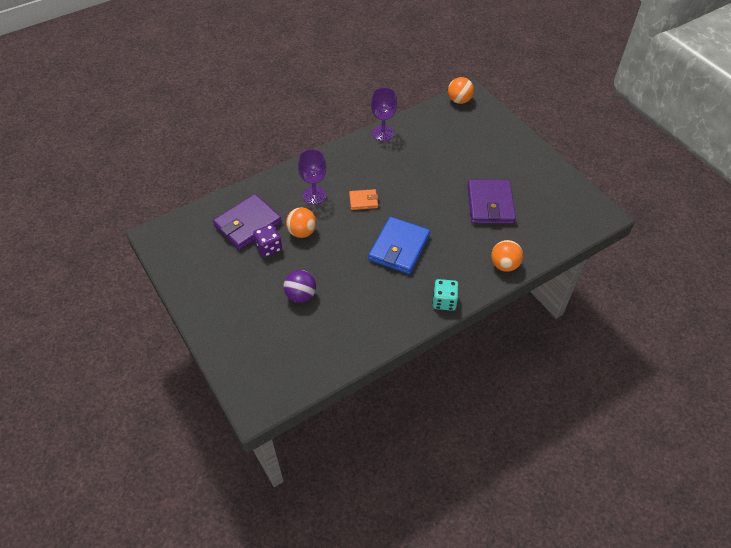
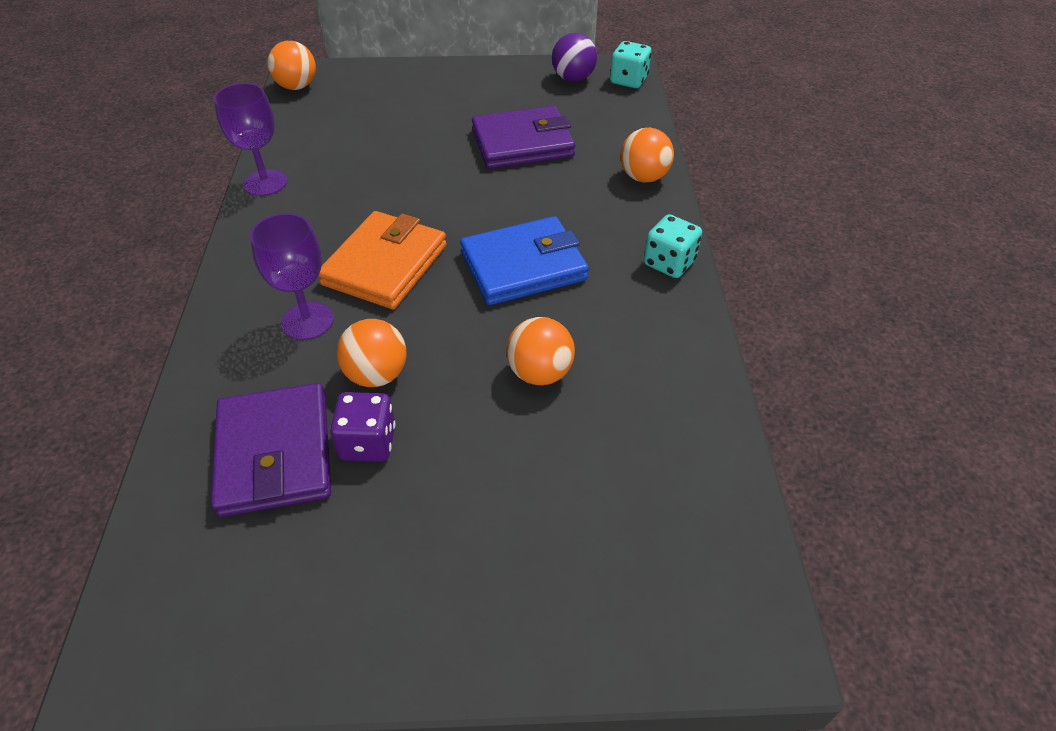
camera: 60 degrees left, 5 degrees down
(301, 295) = (526, 440): purple ball -> purple ball (573, 78)
(338, 283) = (540, 373): none -> orange ball
(363, 201) = (385, 265): orange wallet -> orange wallet, size x1.92
(399, 248) = (523, 266): blue wallet -> blue wallet turned 75 degrees counterclockwise
(490, 204) = (522, 143): purple wallet -> purple wallet turned 45 degrees counterclockwise
(591, 222) = (628, 80): none -> turquoise dice

